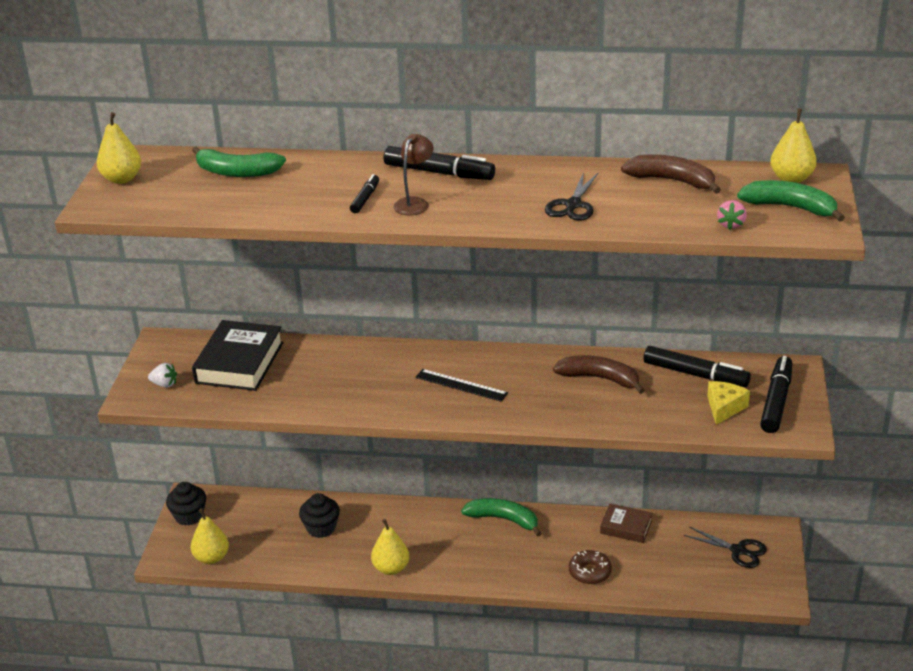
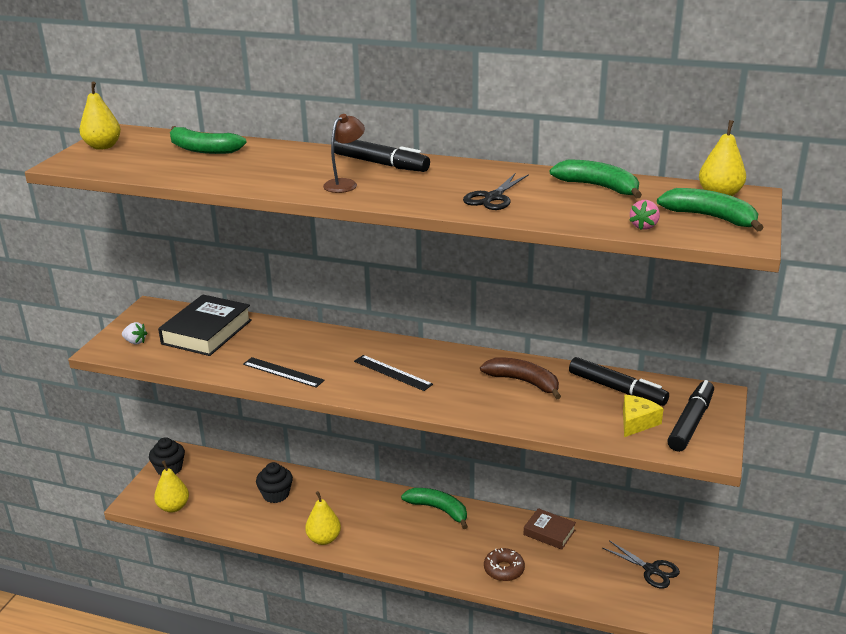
camera: 10 degrees right, 5 degrees down
(344, 399) = (283, 372): none -> black ruler
(365, 198) = (302, 177): black marker -> none
(672, 181) = (598, 187): brown banana -> green banana

